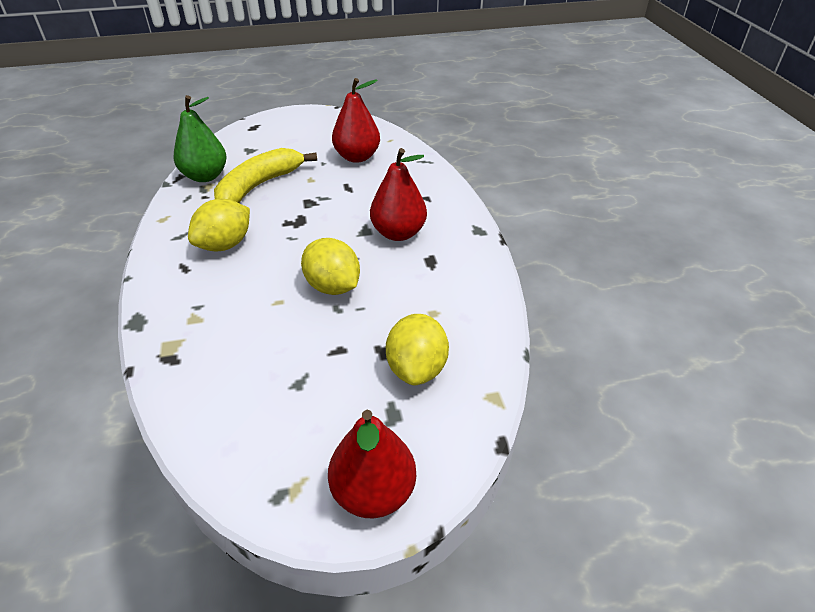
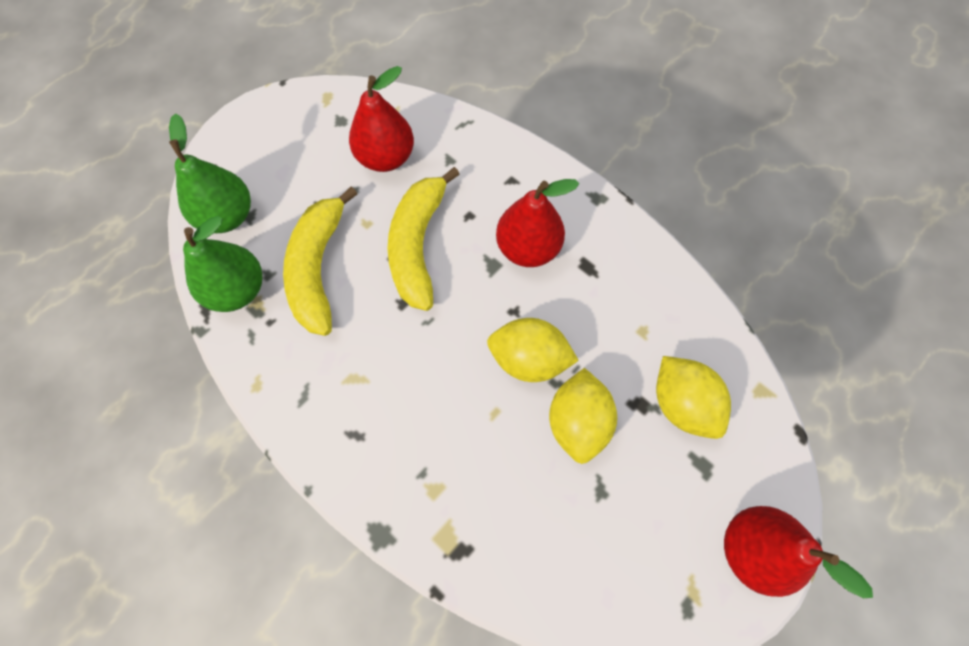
camera: 35 degrees left, 25 degrees up
(225, 245) = (368, 376): yellow lemon -> yellow lemon (577, 422)
(239, 146) = (227, 216): none -> green pear
(329, 201) = (418, 245): none -> yellow banana

